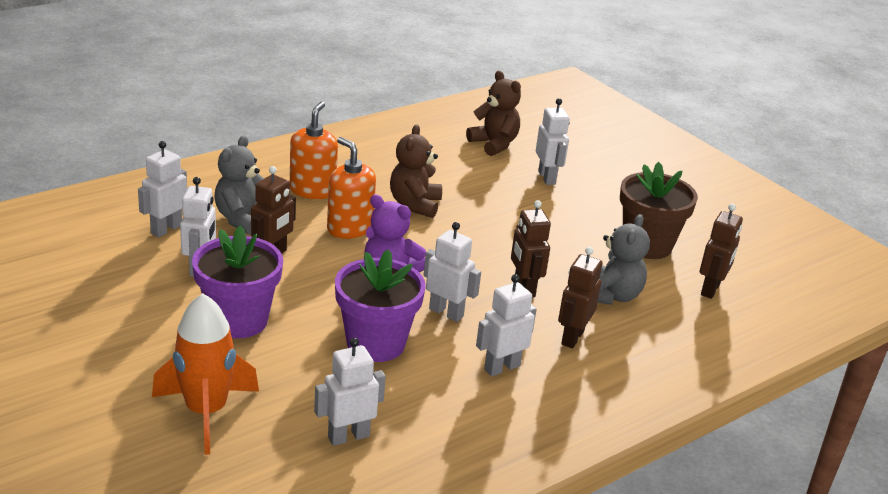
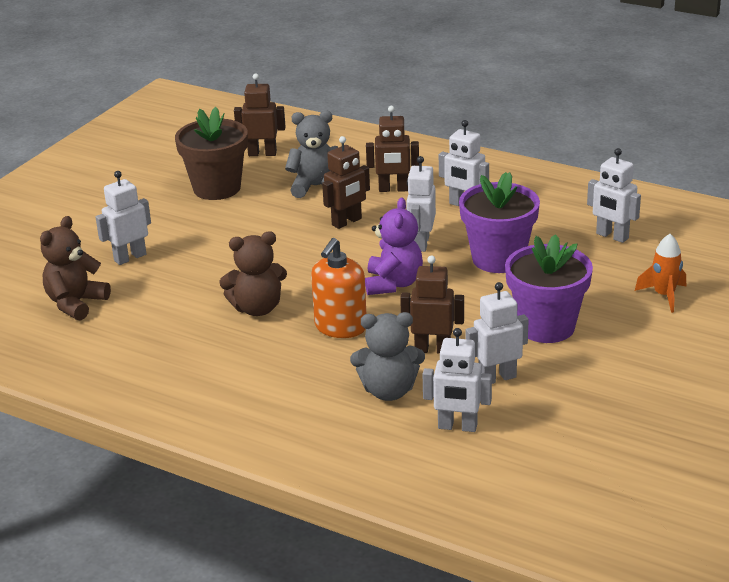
camera: 110 degrees left, 0 degrees up
(206, 412) = (664, 296): orange rocket -> orange rocket, size x0.58
(312, 190) = (288, 373): orange soap dispenser -> none

